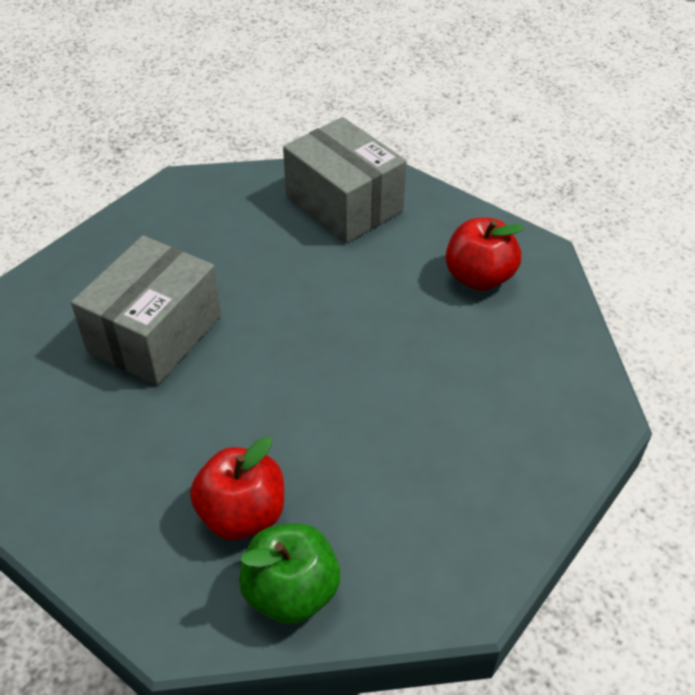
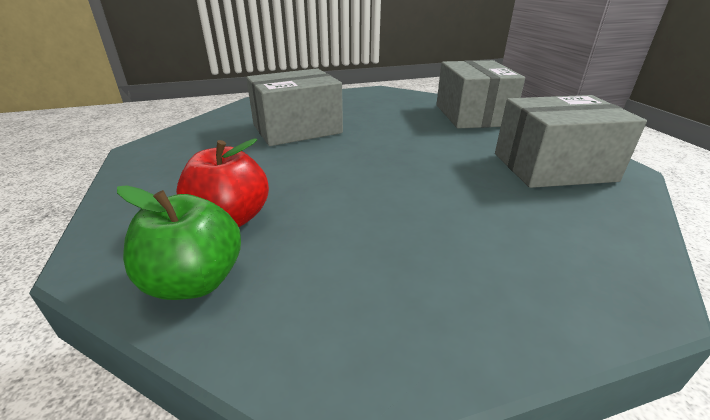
camera: 35 degrees right, 15 degrees down
(479, 277) = (553, 167): red apple -> grey box

